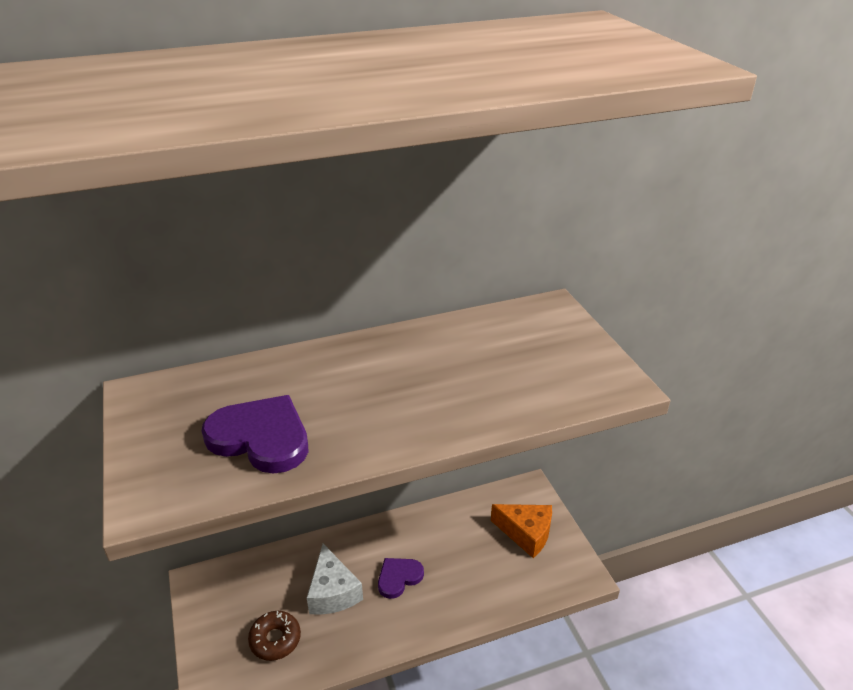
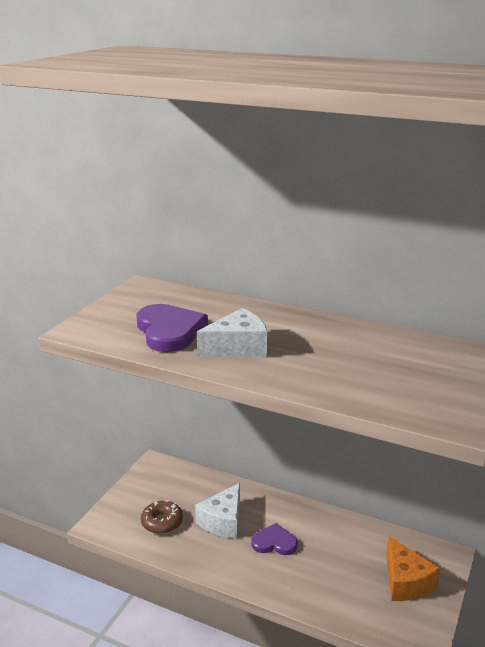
camera: 45 degrees right, 10 degrees down
(360, 416) = (237, 348): none -> white cheese

